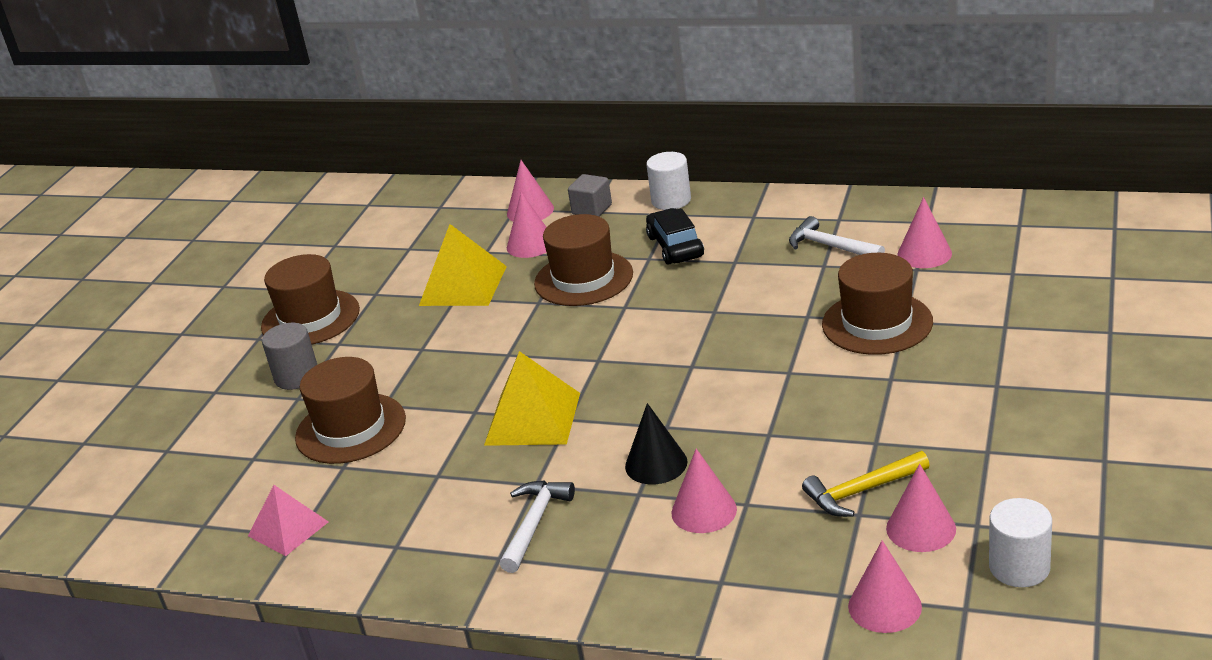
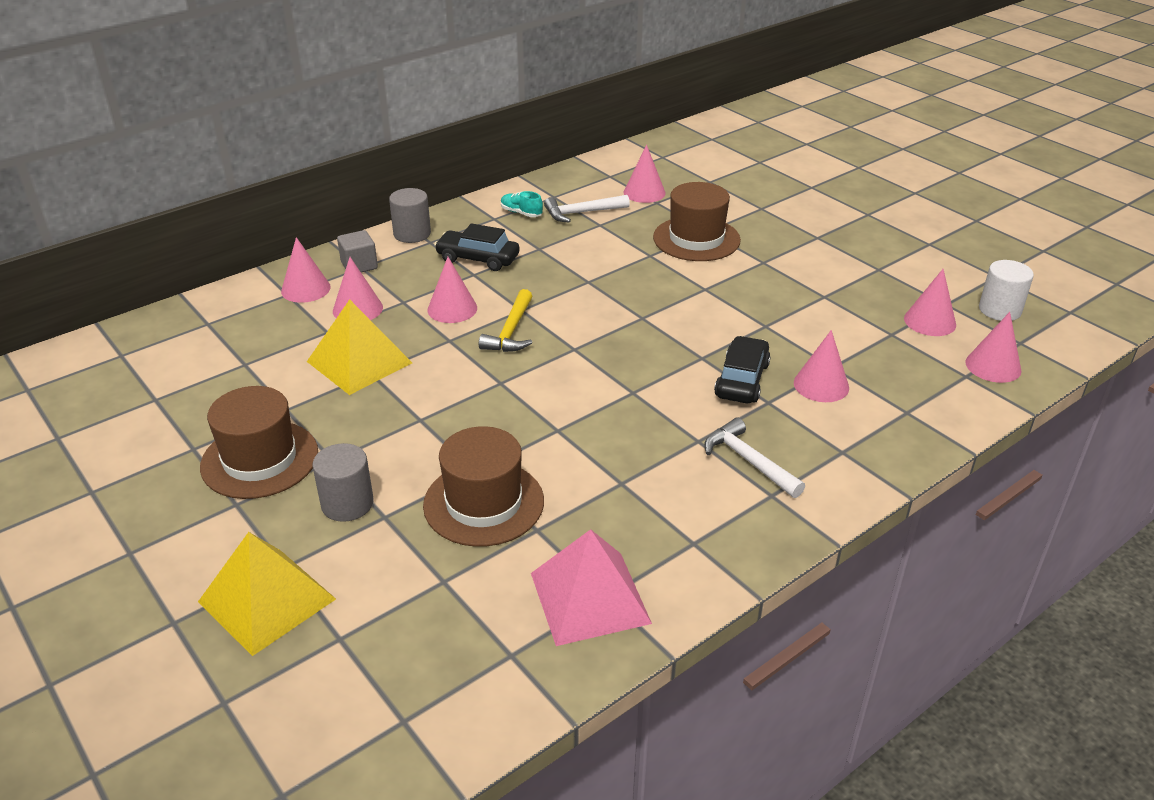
camera: 60 degrees left, 5 degrees up
(288, 529) = (589, 598): pink pyramid -> pink pyramid, size x1.53
(532, 418) = (608, 407): yellow pyramid -> yellow pyramid (266, 600)
(583, 279) = (452, 309): brown hat -> pink cone
(656, 464) = (742, 380): black cone -> black car
(671, 200) = (412, 234): white cylinder -> grey cylinder
(782, 222) = (521, 213): none -> turquoise shoe
(862, 491) = (869, 322): yellow hammer -> yellow hammer (511, 331)

